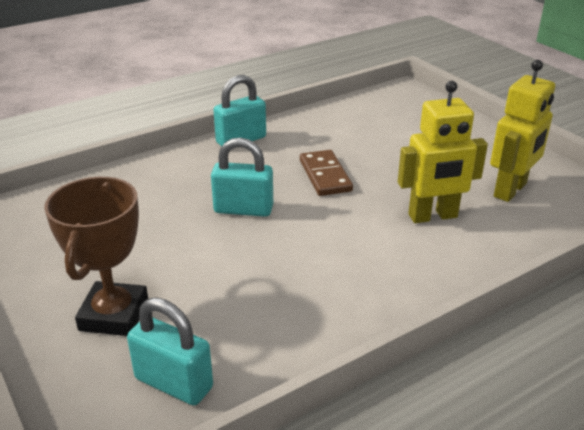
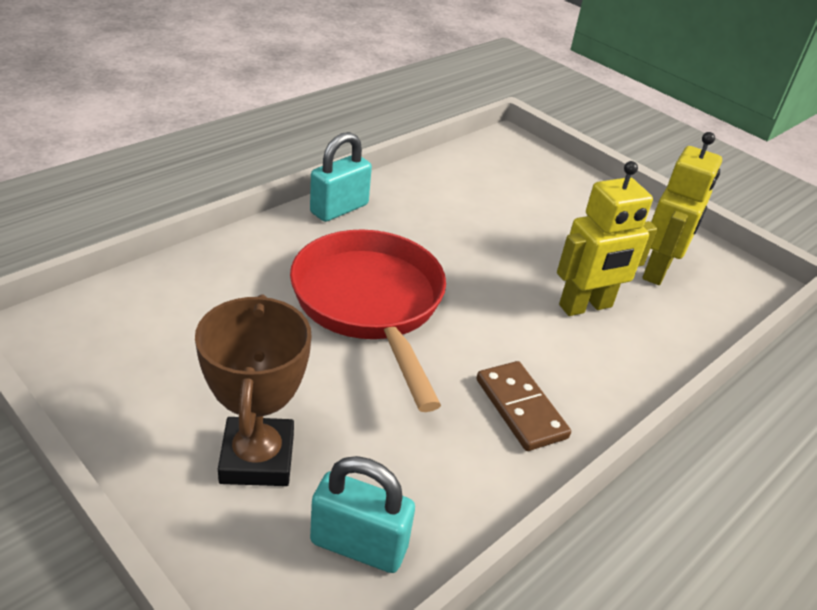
camera: 15 degrees left, 5 degrees up
(243, 209) = (370, 304): turquoise padlock -> red pan
(325, 176) = (452, 256): brown domino -> brown domino (520, 408)

